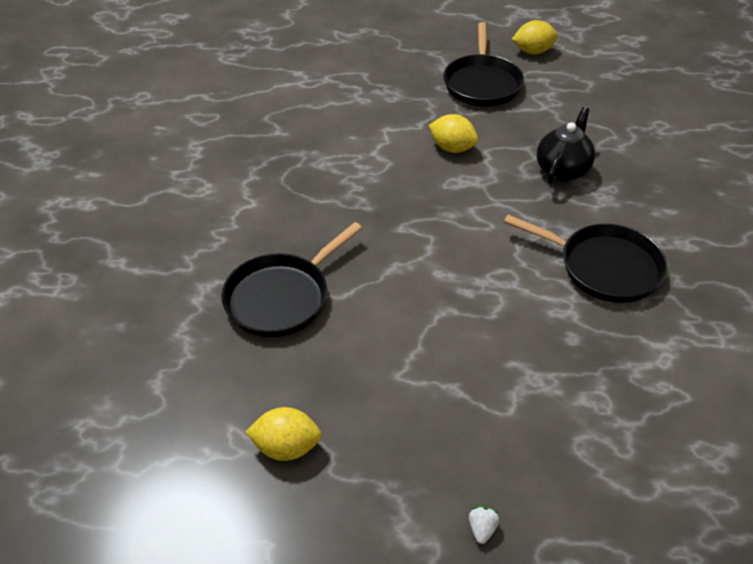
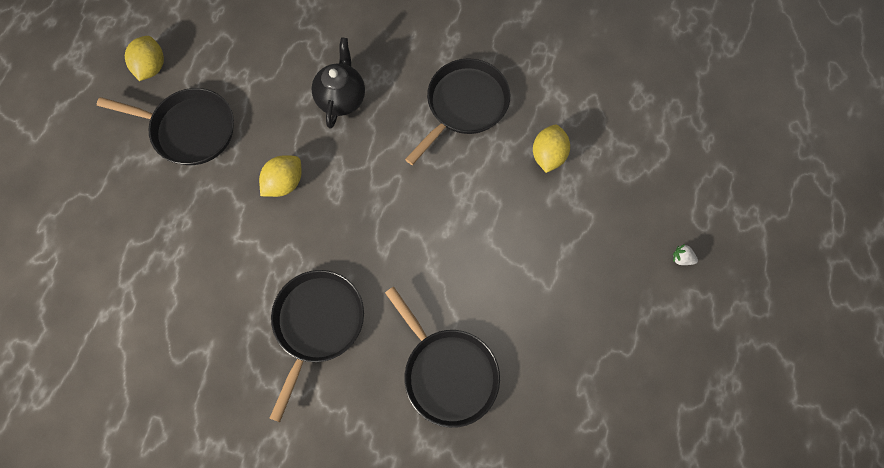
camera: 80 degrees left, 25 degrees up
(287, 447) = (603, 385): yellow lemon -> yellow lemon (548, 155)
(316, 194) = (317, 324): none -> black pan
(562, 170) = (341, 98): black teapot -> black teapot turned 60 degrees clockwise

